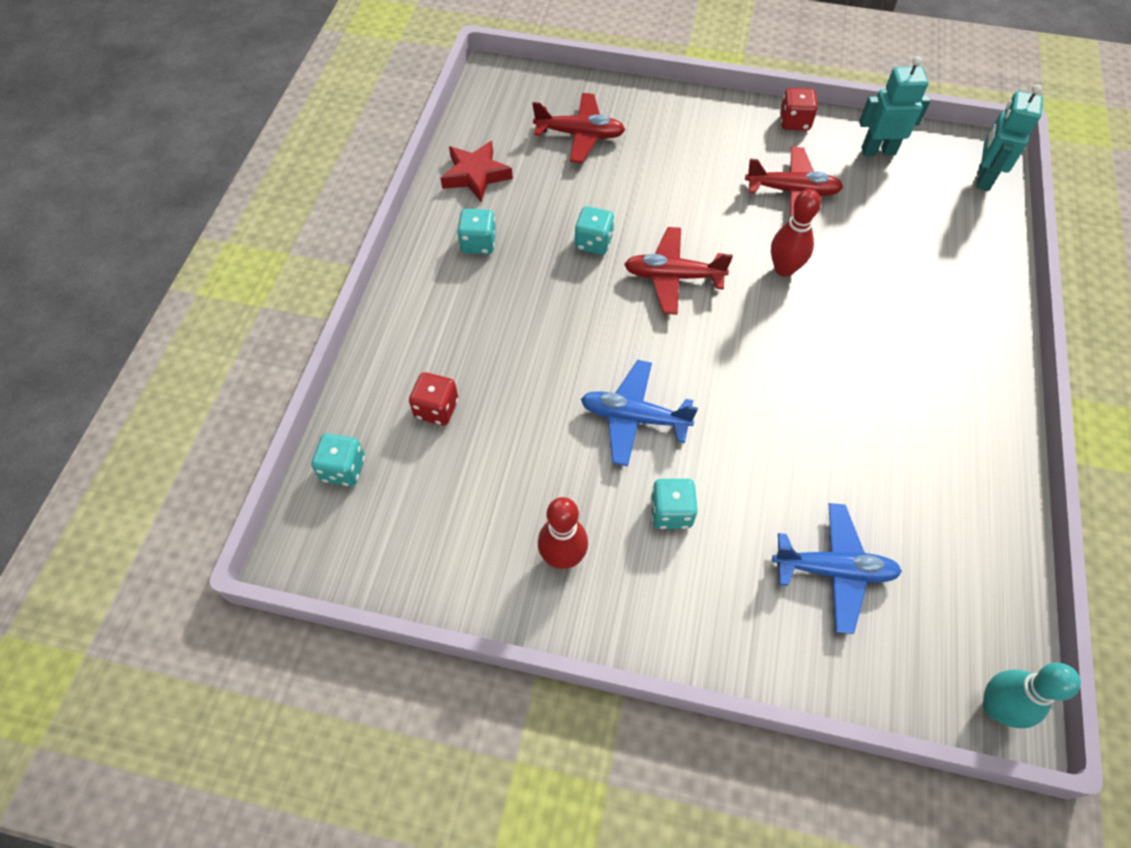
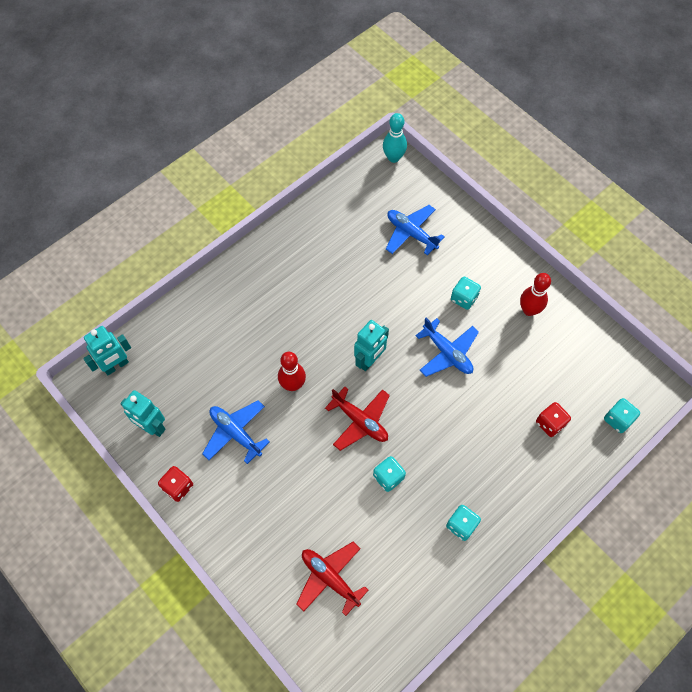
camera: 145 degrees left, 5 degrees up
(476, 175) = (428, 589): red star -> none
(723, 348) = (369, 360): none -> turquoise robot
(792, 191) = (235, 433): red plane -> blue plane

